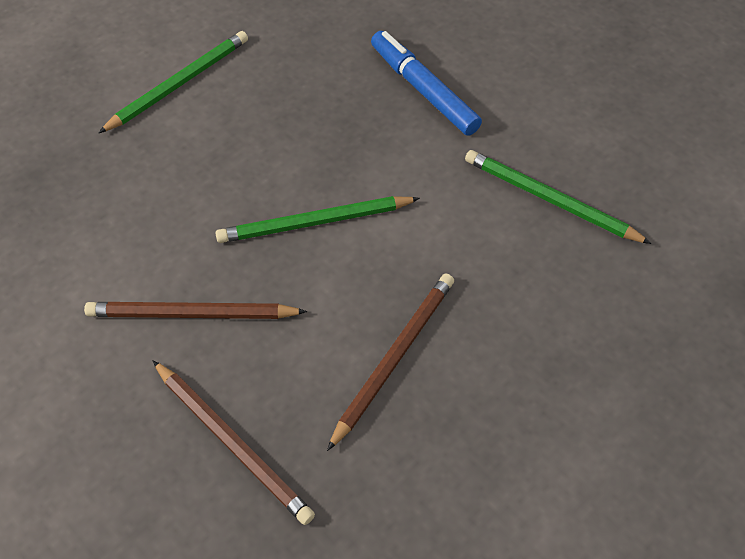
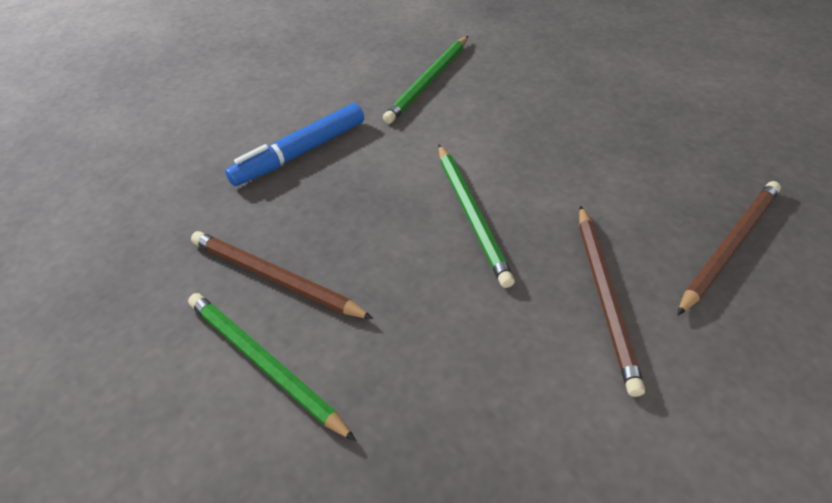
camera: 90 degrees left, 10 degrees down
(394, 358) = (604, 155): brown pencil -> brown pencil (275, 278)

